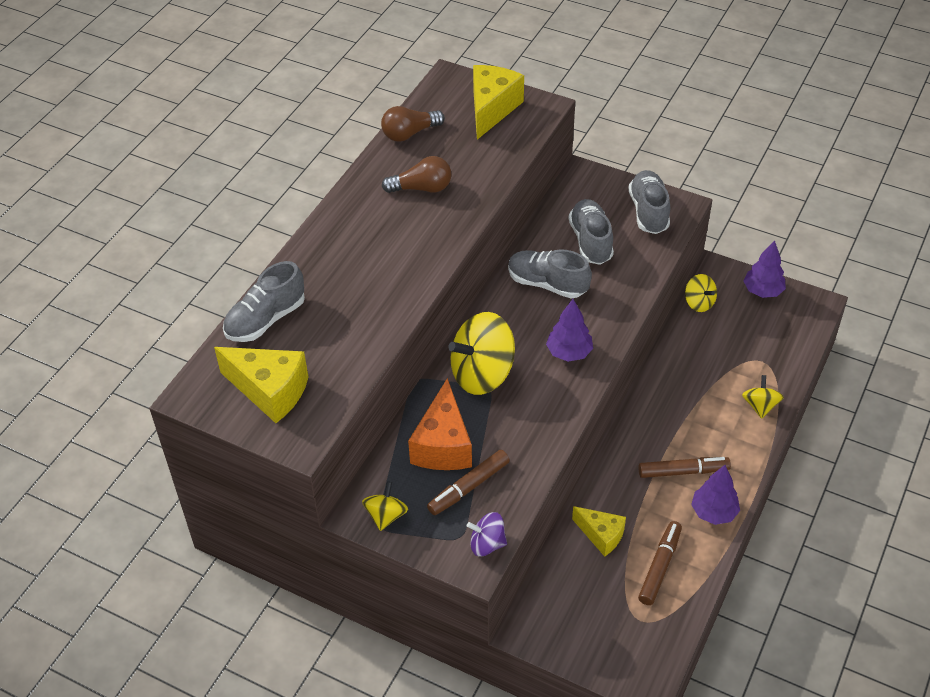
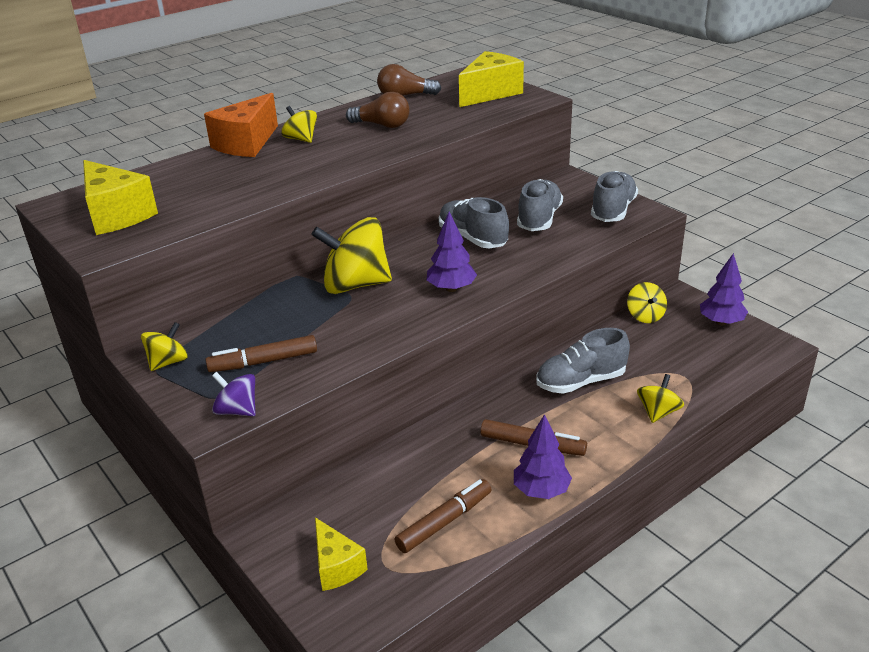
camera: 25 degrees right, 15 degrees down
(266, 320) = (167, 174): grey shoe -> grey shoe (580, 382)
(357, 231) = (301, 139): none -> yellow spinning top
(443, 445) = (271, 325): orange cheese -> orange cheese (246, 143)
(601, 535) = (403, 474): yellow cheese -> yellow cheese (336, 566)

